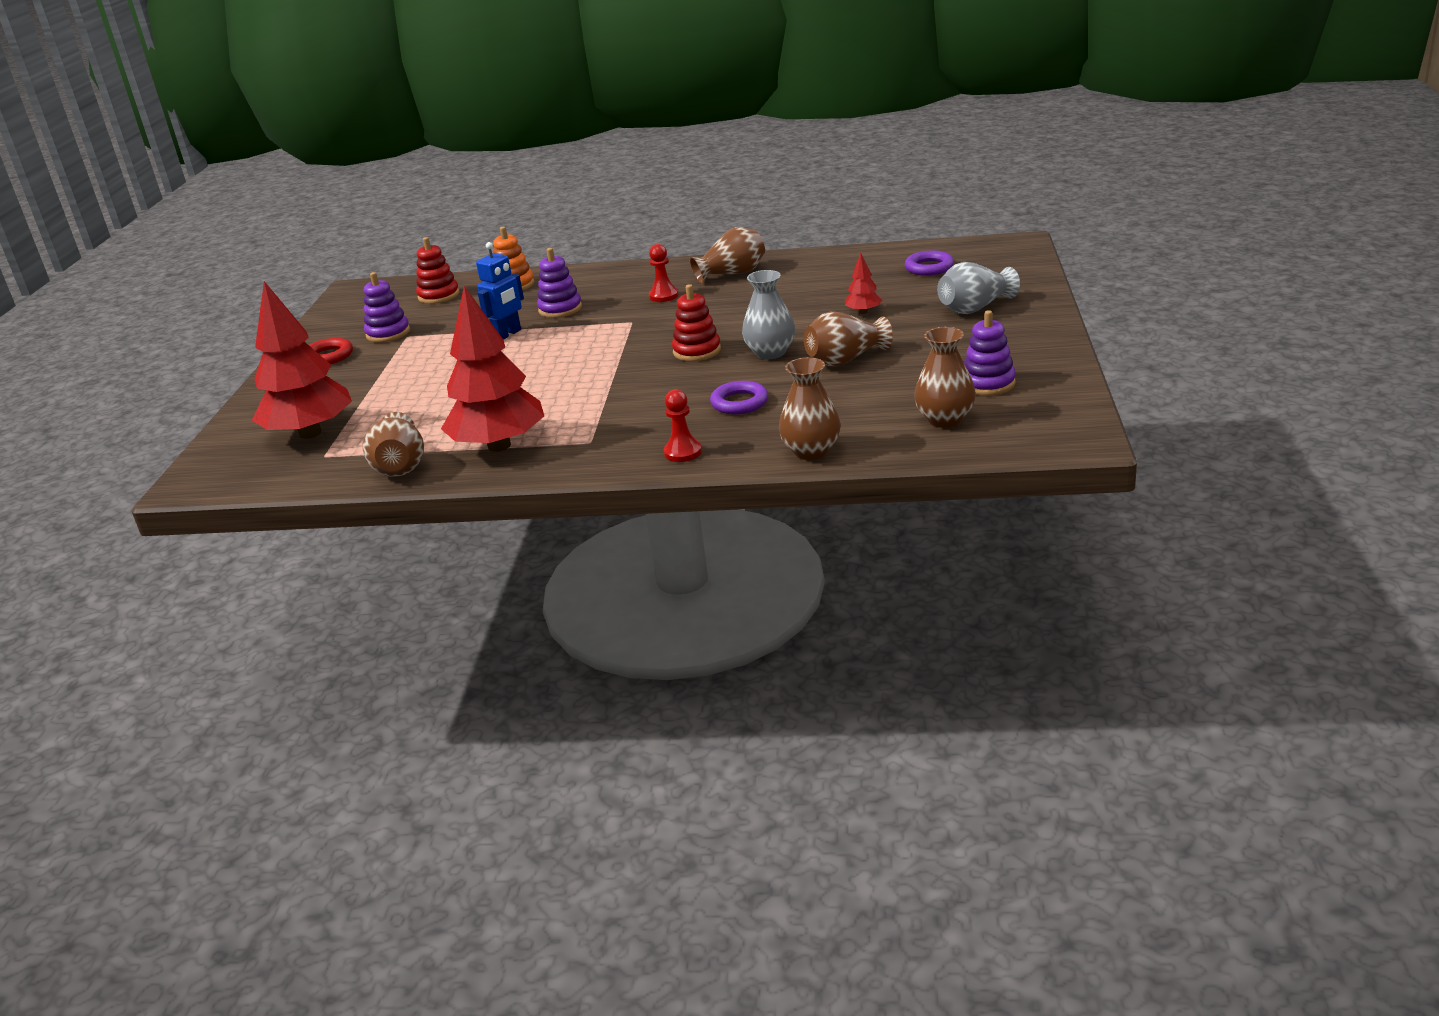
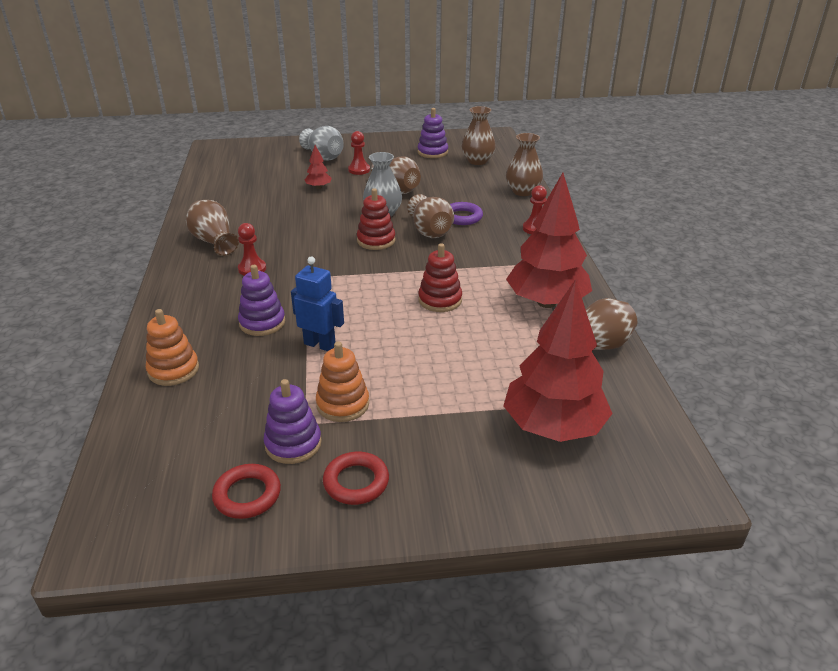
camera: 105 degrees left, 5 degrees up
(351, 323) = (247, 495): none -> red ring
(417, 348) = (343, 404): none -> orange stacking toy
(439, 296) = (178, 429): red stacking toy -> red stacking toy (440, 300)
(707, 381) = (430, 231): none -> brown vase
(920, 333) = (359, 170): none -> red pawn
(929, 268) = (244, 170): purple ring -> none

